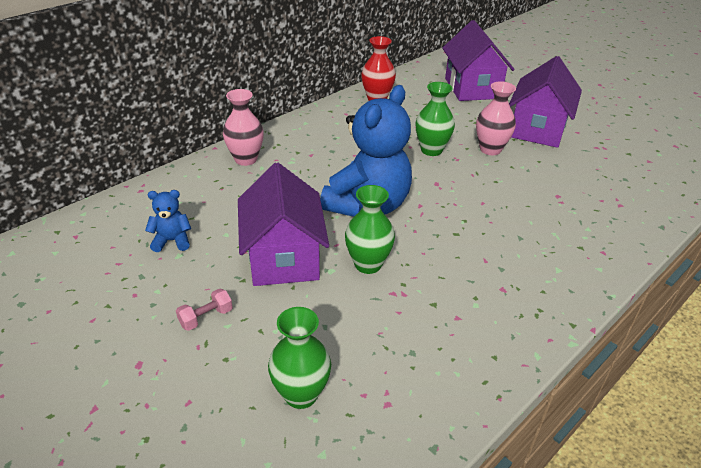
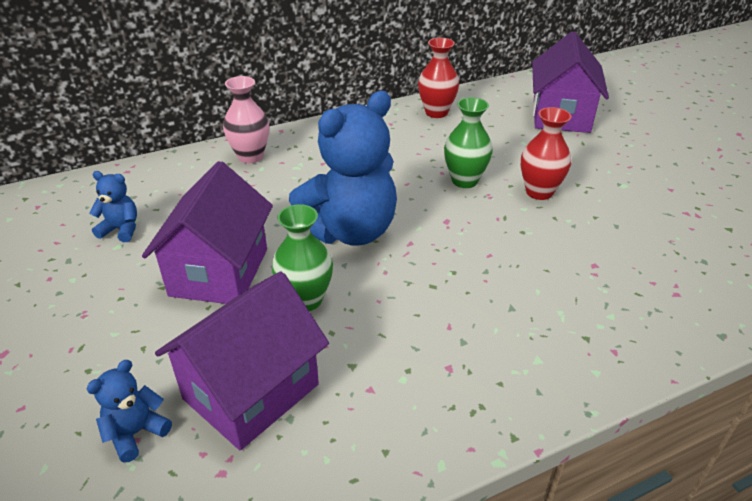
camera: 20 degrees right, 0 degrees up
(206, 317) = (99, 319): pink dumbbell -> none
(301, 394) = (136, 433): green vase -> blue teddy bear
(490, 149) = (539, 192): pink vase -> red vase
(537, 129) = (617, 177): purple house -> purple house (251, 391)

